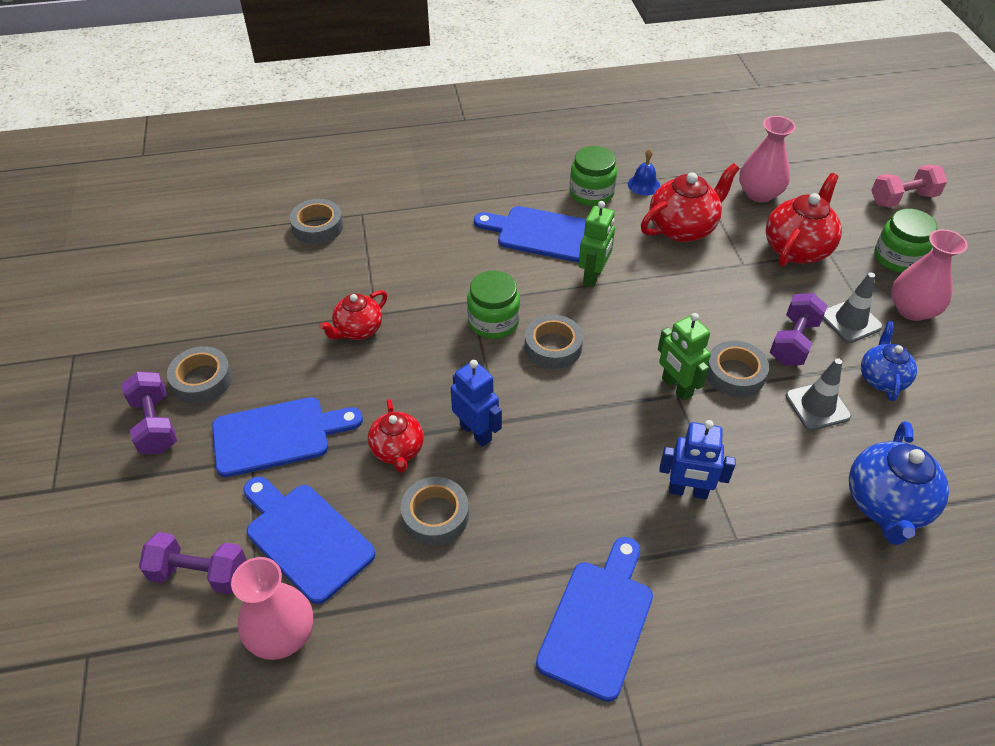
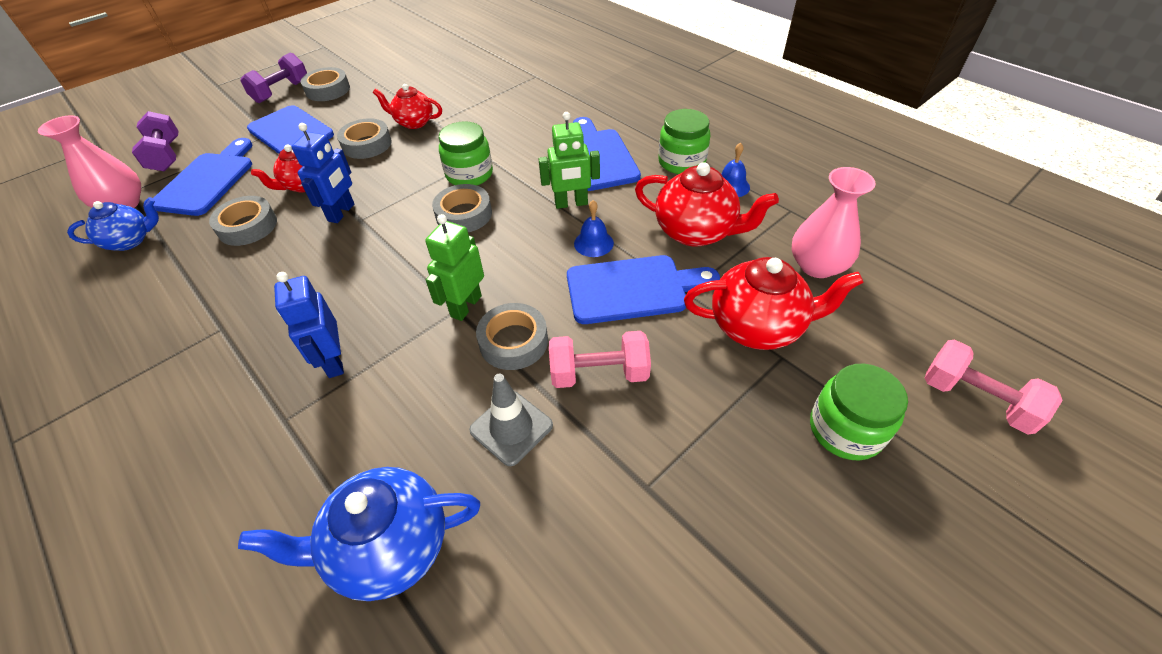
camera: 60 degrees right, 0 degrees up
(317, 227) = (505, 67): grey tape -> grey tape (367, 144)
(598, 621) = (162, 355): blue cutting board -> blue cutting board (633, 289)
(654, 285) = (593, 243): none -> blue bell
(793, 342) = (599, 373): purple dumbbell -> pink dumbbell
(850, 321) = (678, 415): grey traffic cone -> none
(881, 378) = (601, 479): blue teapot -> blue teapot (131, 240)
(912, 309) = (758, 476): pink vase -> none

